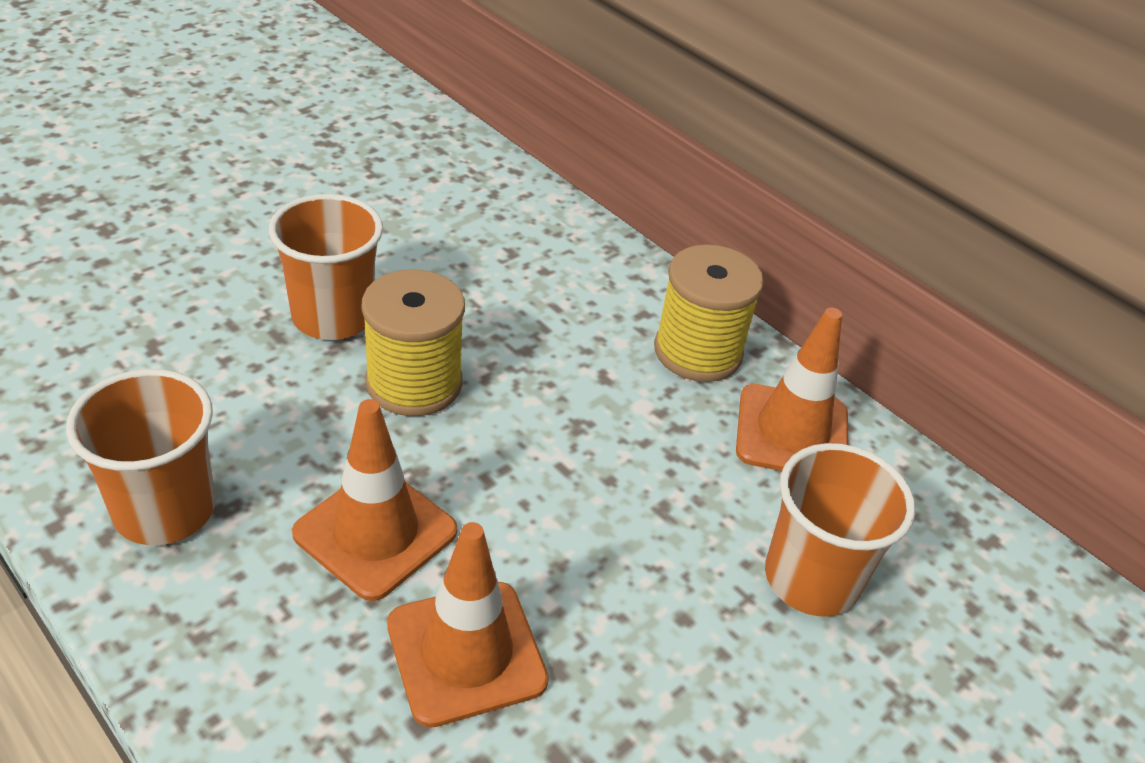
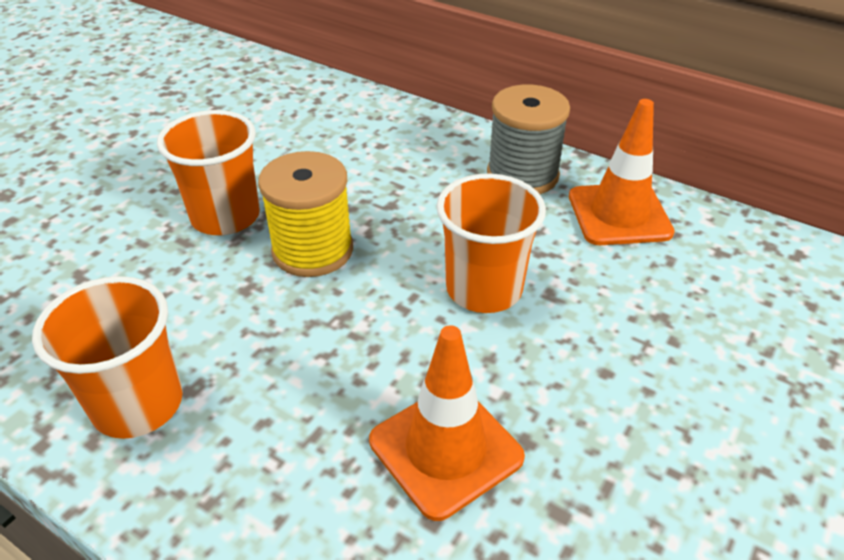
camera: 10 degrees left, 0 degrees up
(375, 532) = (329, 373): orange traffic cone -> none
(697, 352) = (522, 175): yellow spool -> grey spool
(811, 579) = (686, 316): orange cup -> orange cup (484, 289)

